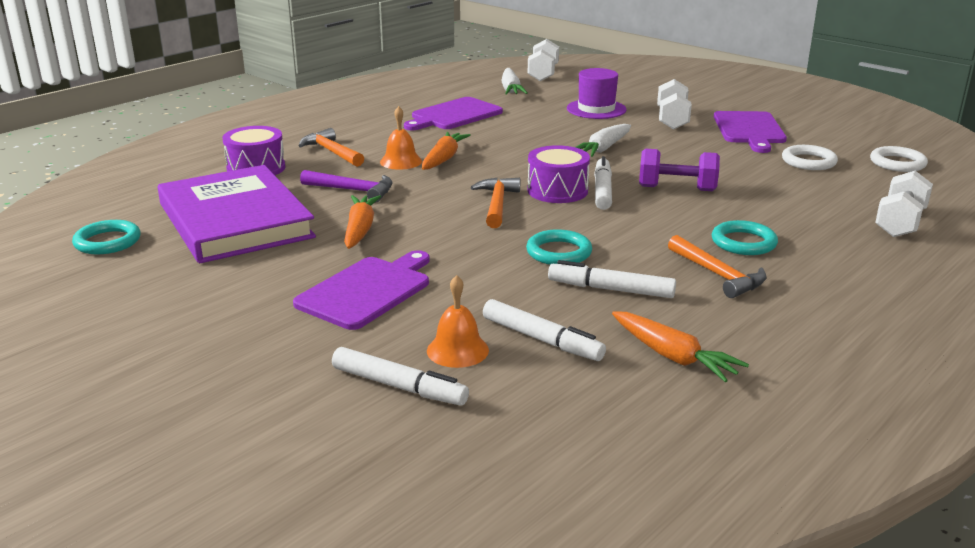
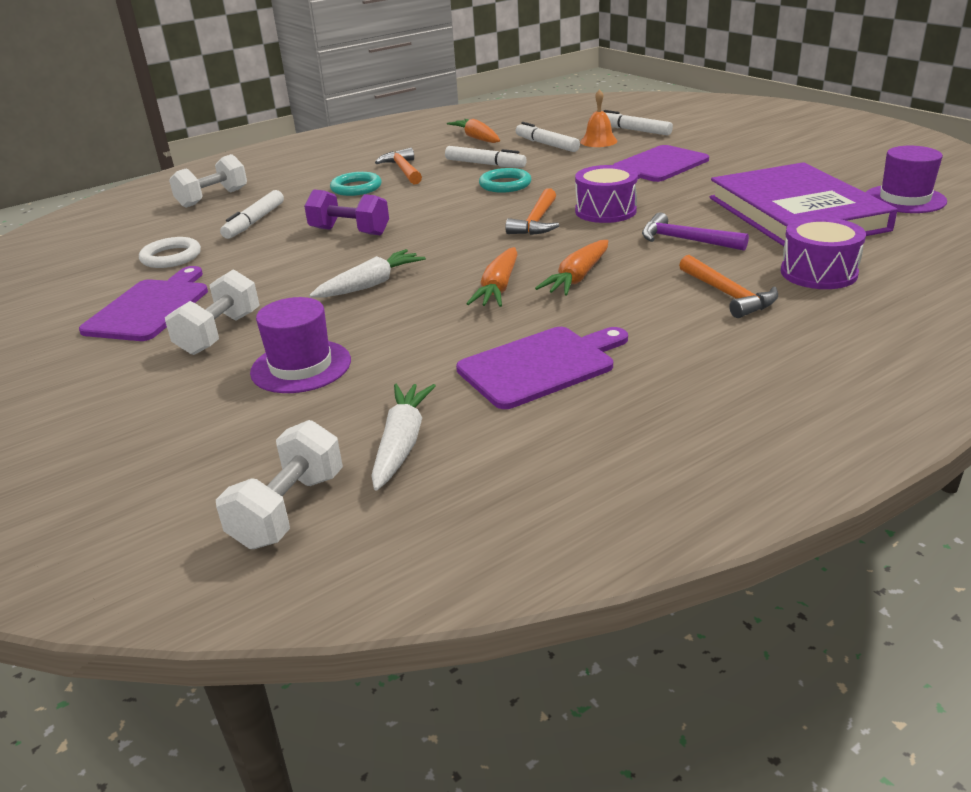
camera: 165 degrees left, 5 degrees up
(107, 242) = (904, 199): turquoise ring -> purple hat
(360, 230) = (670, 203): orange carrot -> orange carrot (498, 288)
(401, 161) = (632, 276): orange bell -> none
(557, 191) = (468, 233): purple drum -> purple drum (605, 211)
(602, 190) = (424, 232): white marker -> white marker (255, 222)
(897, 163) = (89, 251): white ring -> none

